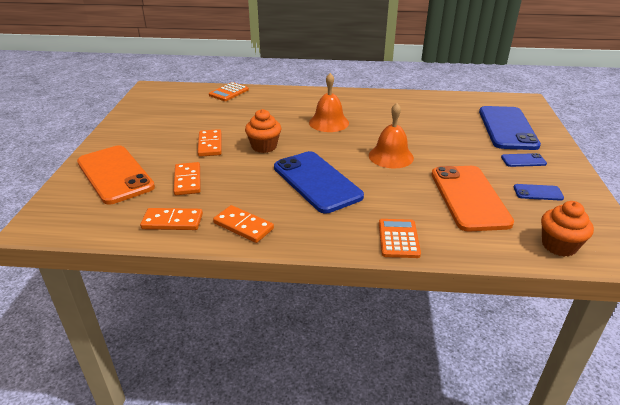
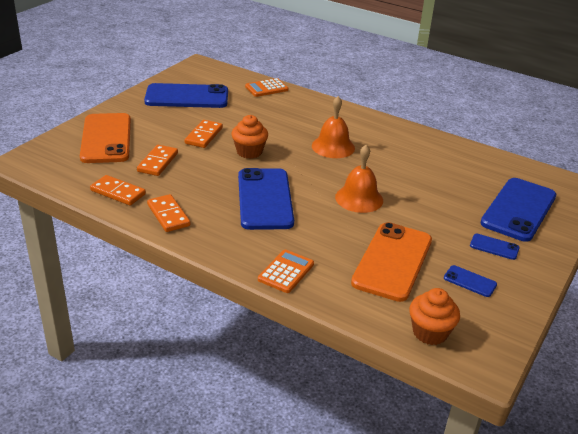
camera: 25 degrees right, 0 degrees up
(163, 117) = (187, 97): none -> blue phone

